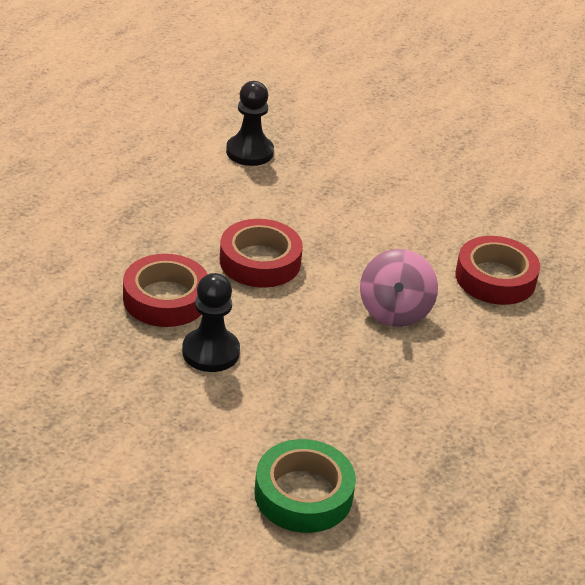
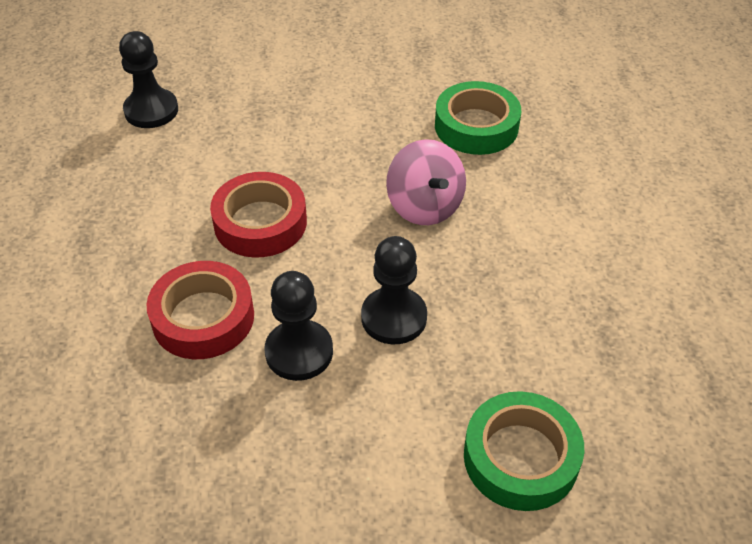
camera: 30 degrees left, 10 degrees up
(298, 367) = (394, 317): none -> black pawn
(495, 278) = (476, 126): red tape -> green tape

